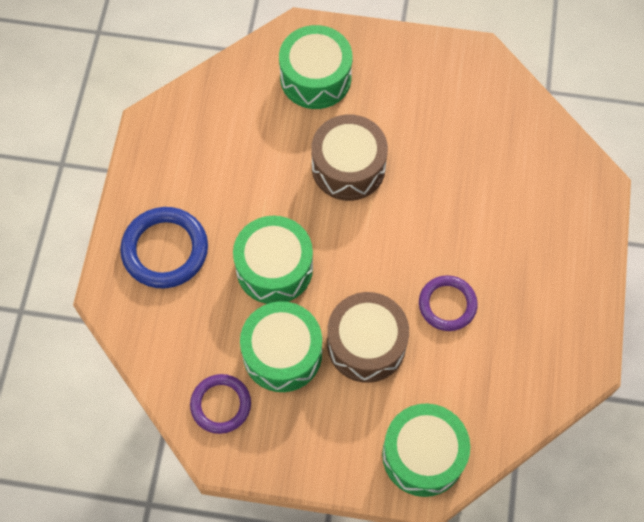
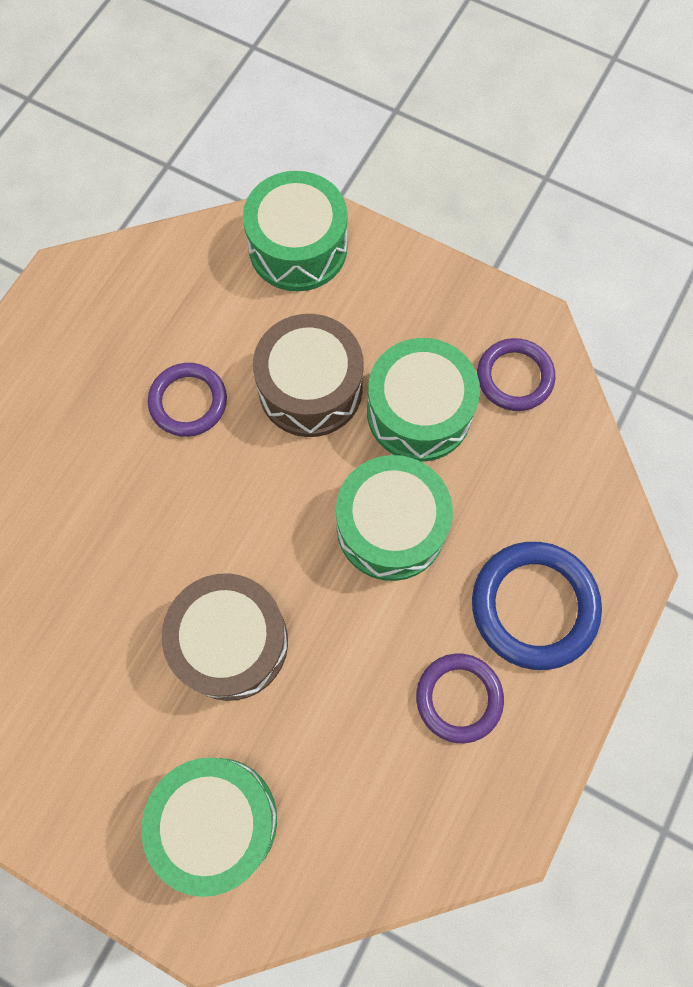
camera: 160 degrees left, 5 degrees up
(198, 182) = (459, 698): none -> purple ring

